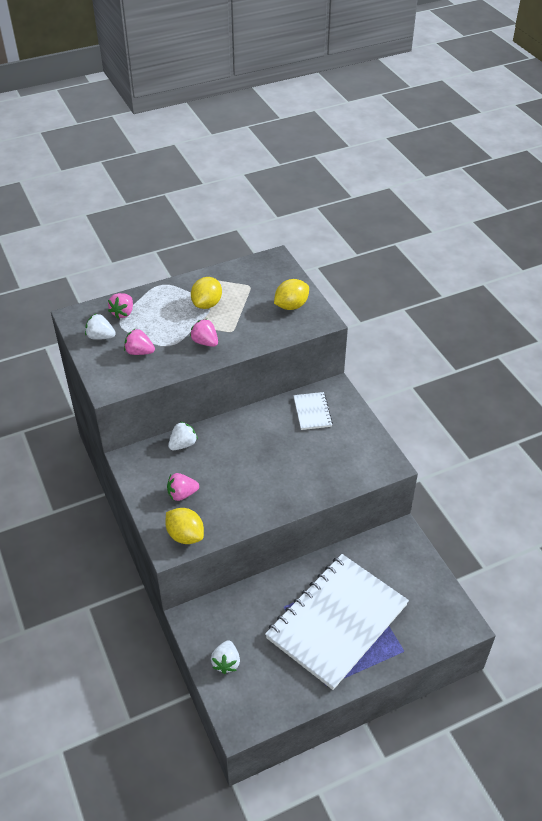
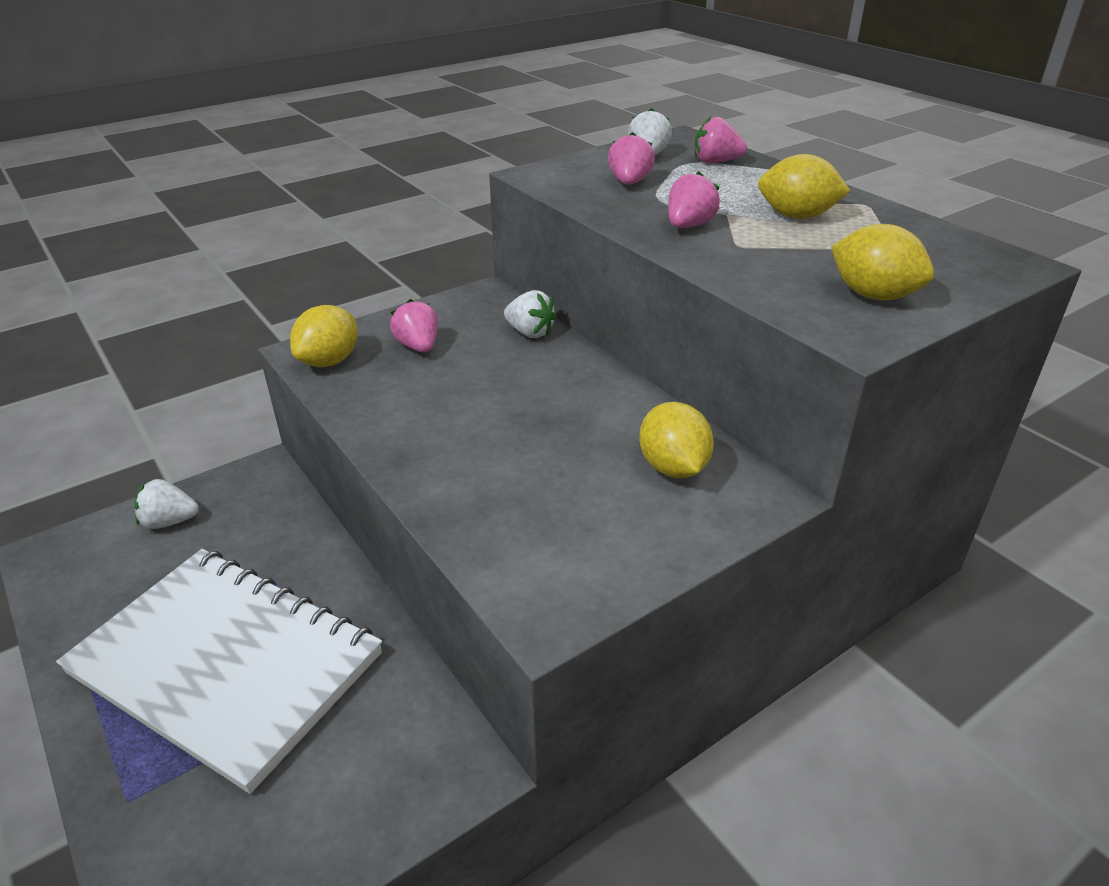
camera: 80 degrees right, 10 degrees down
(312, 412) = (673, 467): white notebook -> yellow lemon

